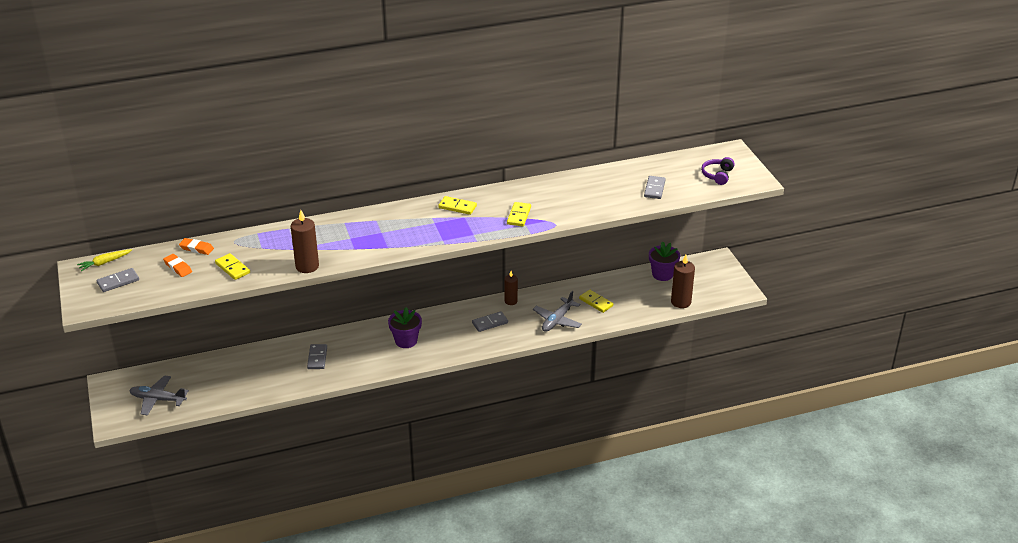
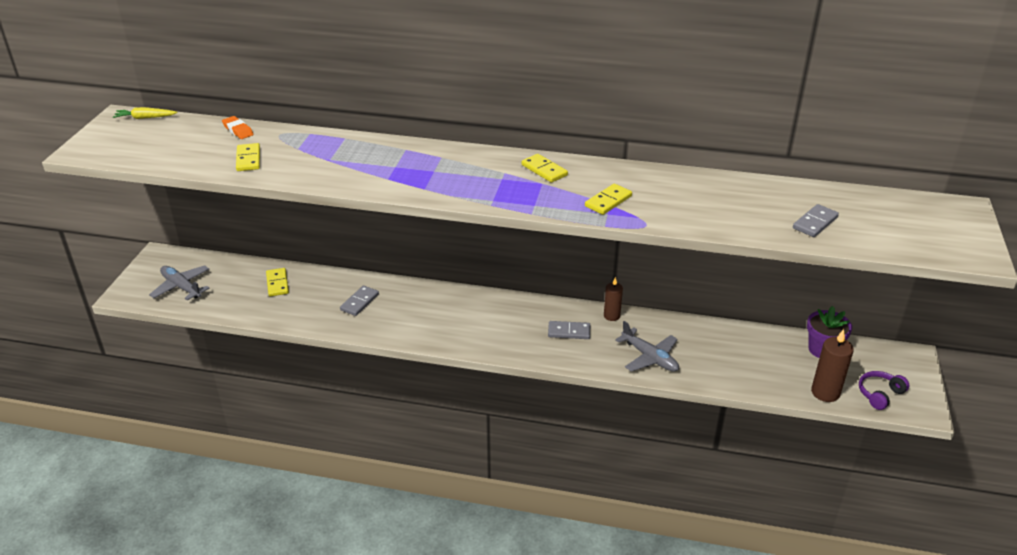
camera: 30 degrees right, 0 degrees up
(118, 281) = (135, 138): grey domino -> none
(178, 267) = (200, 142): orange eraser -> none
(307, 266) = (321, 181): brown candle -> none
(406, 341) = (462, 318): purple flower pot -> none
(557, 320) = (650, 357): grey plane -> grey plane turned 105 degrees counterclockwise
(596, 302) = (713, 353): yellow domino -> yellow domino (277, 284)
(717, 175) = (921, 232): purple headphones -> purple headphones (880, 394)

